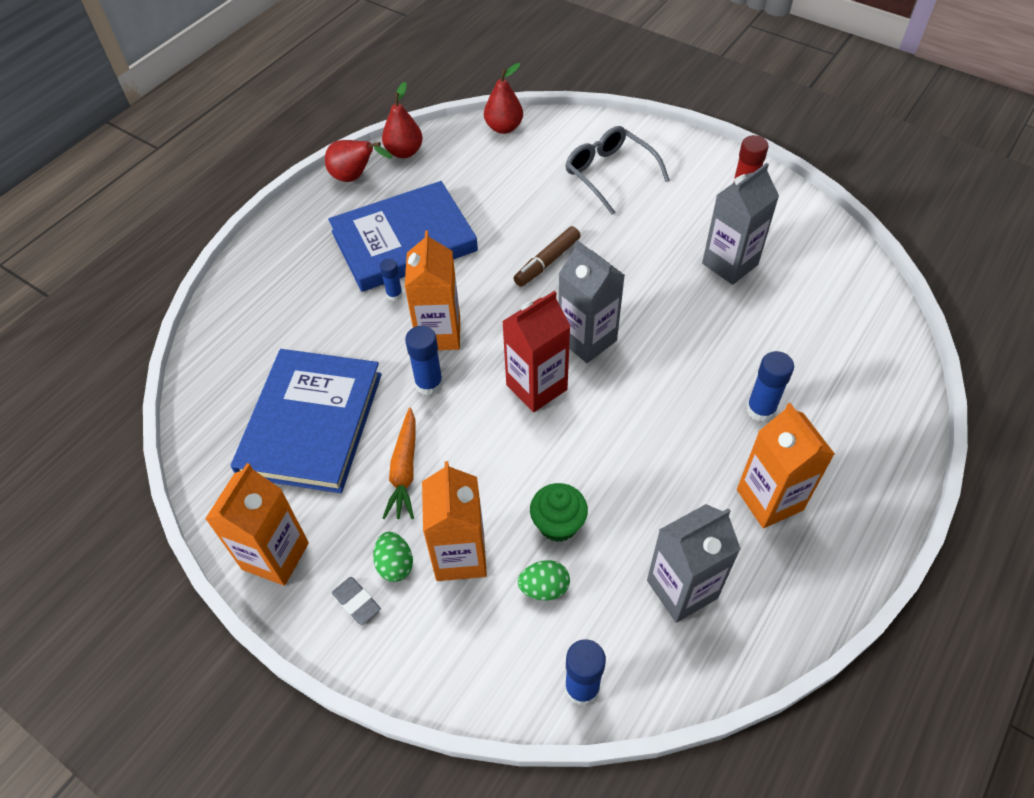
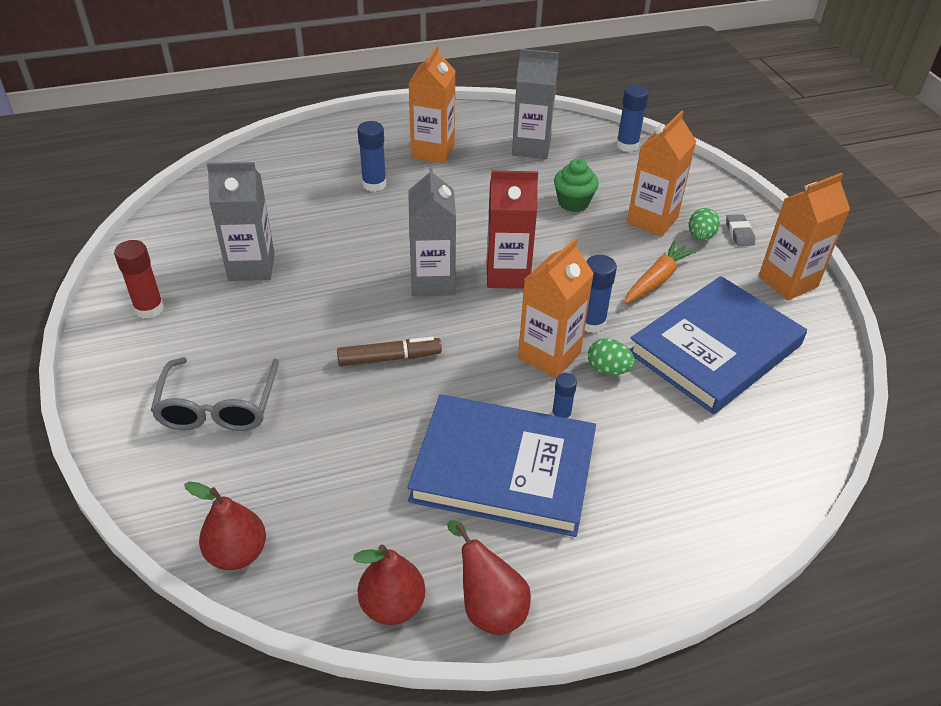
camera: 145 degrees left, 10 degrees down
(544, 588) = (611, 184): green egg -> green egg (608, 369)

